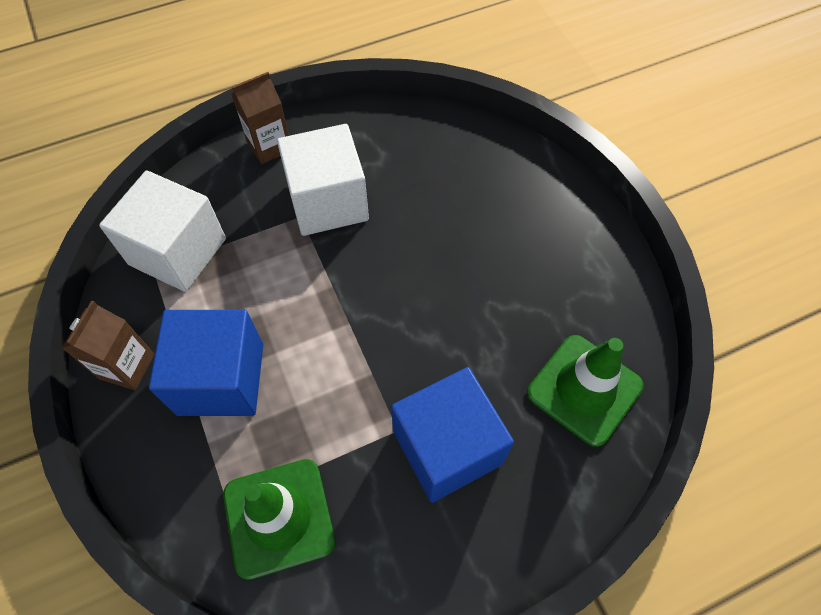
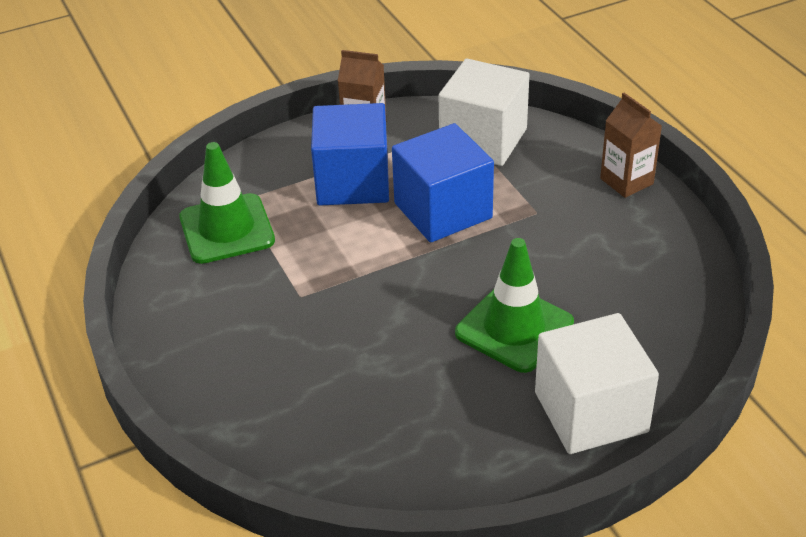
camera: 90 degrees right, 20 degrees down
(328, 202) = (559, 230): white cube -> white cube (591, 412)
(447, 447) = (281, 331): blue cube -> blue cube (443, 210)
(584, 389) = (340, 440): green traffic cone -> green traffic cone (514, 328)

